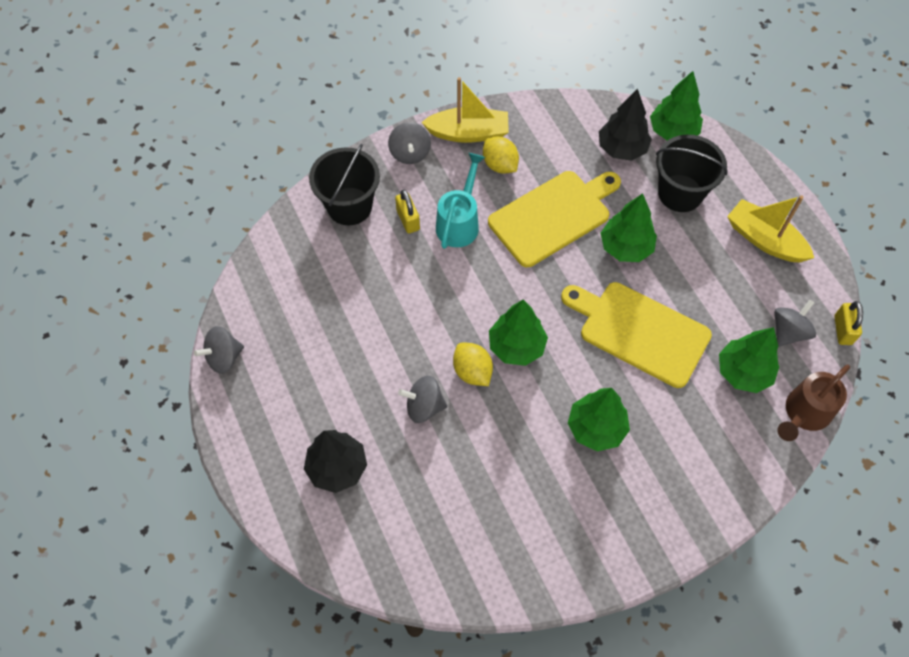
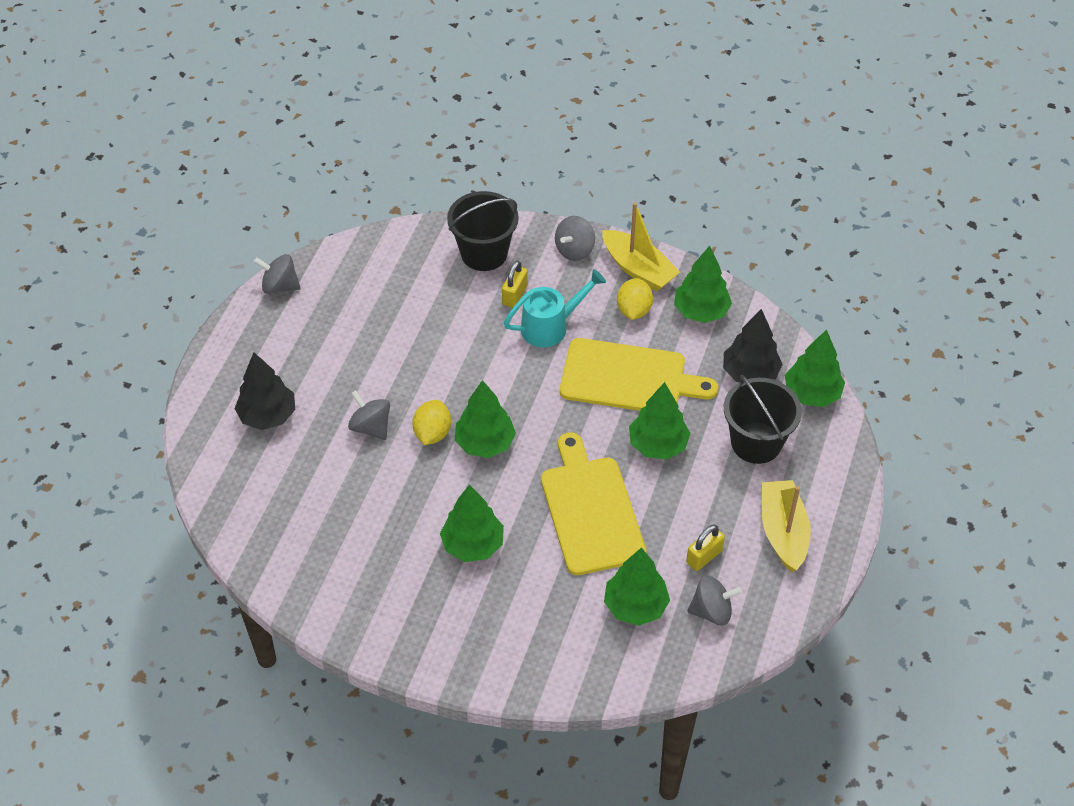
camera: 45 degrees right, 10 degrees down
(543, 130) = (701, 311): none -> green tree
(804, 414) = (645, 675): brown watering can -> none
(842, 330) = (760, 648): yellow padlock -> yellow padlock (704, 556)

